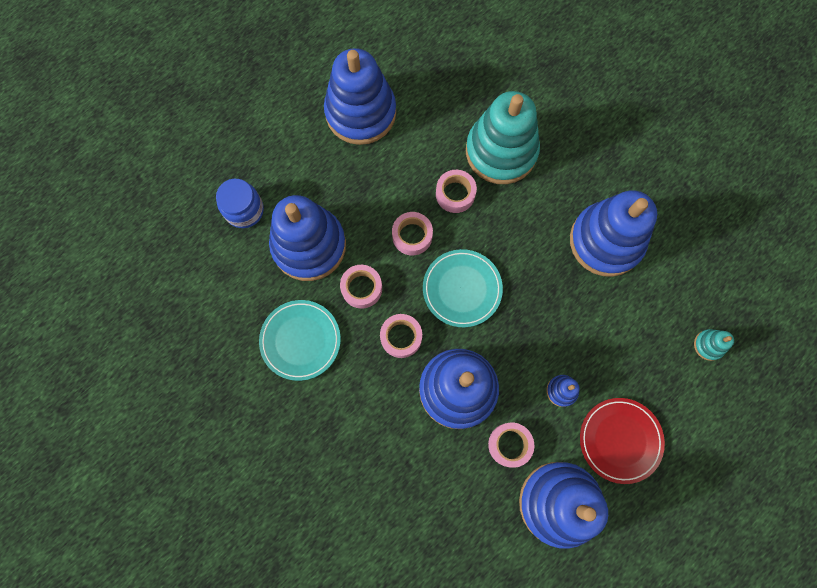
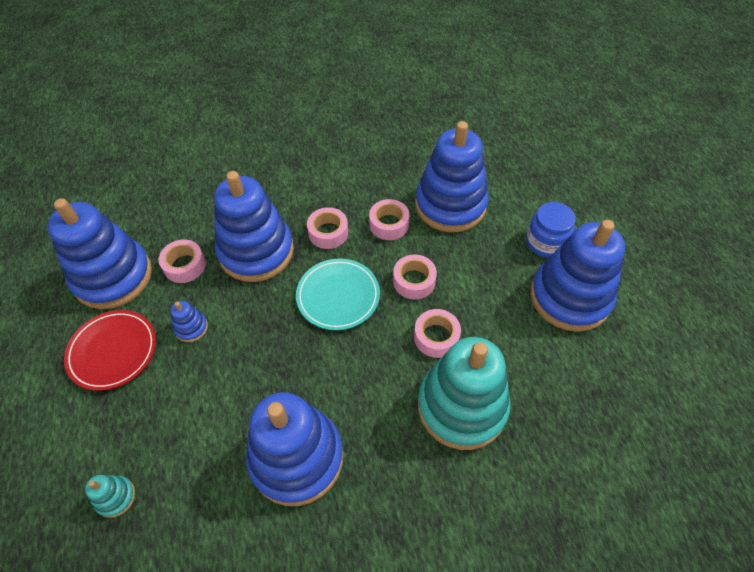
camera: 120 degrees right, 20 degrees down
(244, 210) = (508, 176): blue jar -> blue jar (545, 242)
(300, 340) = (372, 170): turquoise plate -> none

